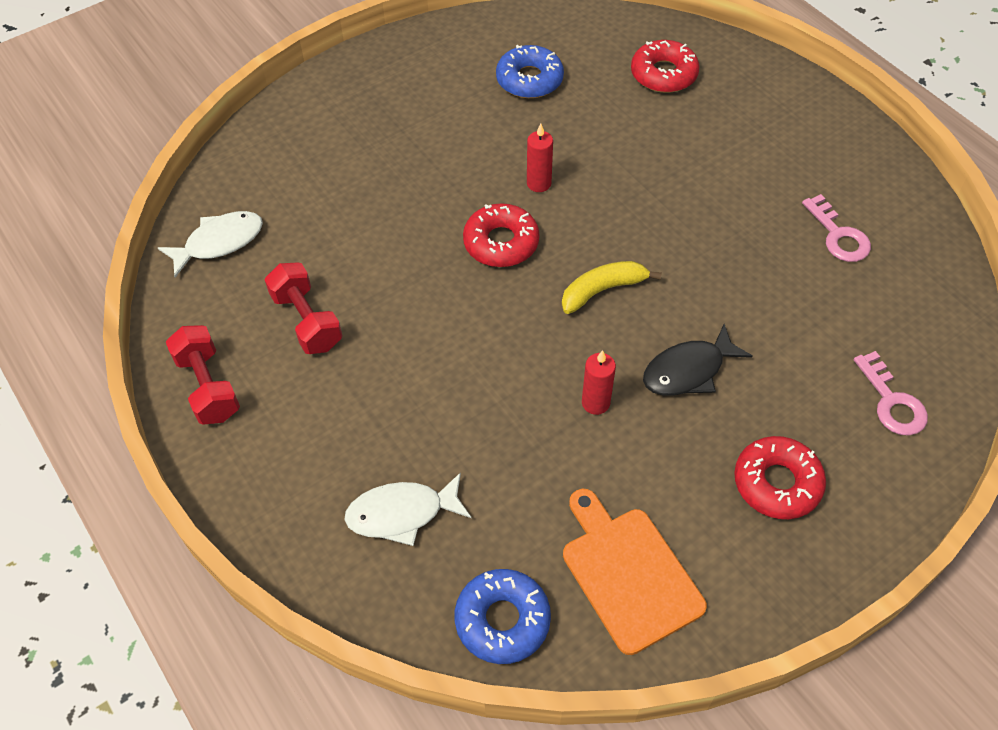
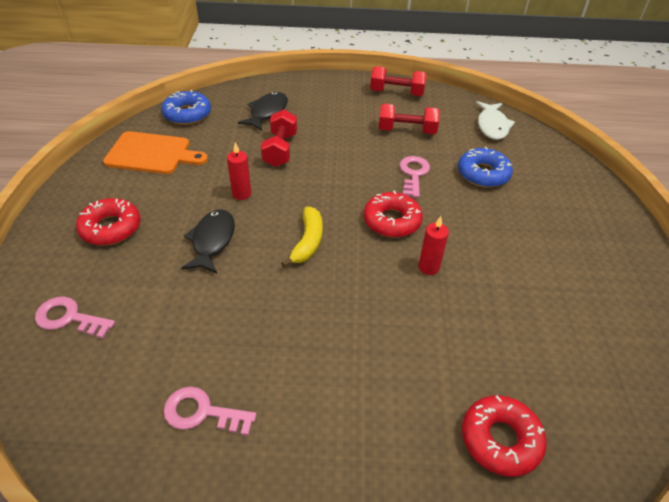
camera: 125 degrees right, 10 degrees down
(399, 266) = (413, 174): none -> pink key
(402, 513) = (267, 112): white fish -> black fish
(476, 428) = (280, 150): none -> red dumbbell
(529, 80) = (556, 331): blue donut -> blue donut (483, 174)

